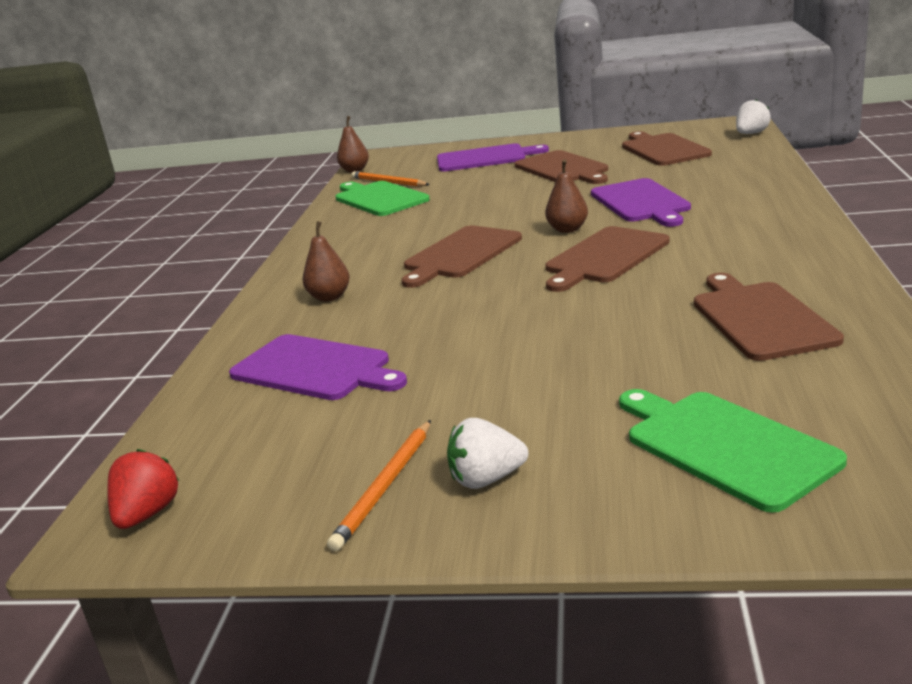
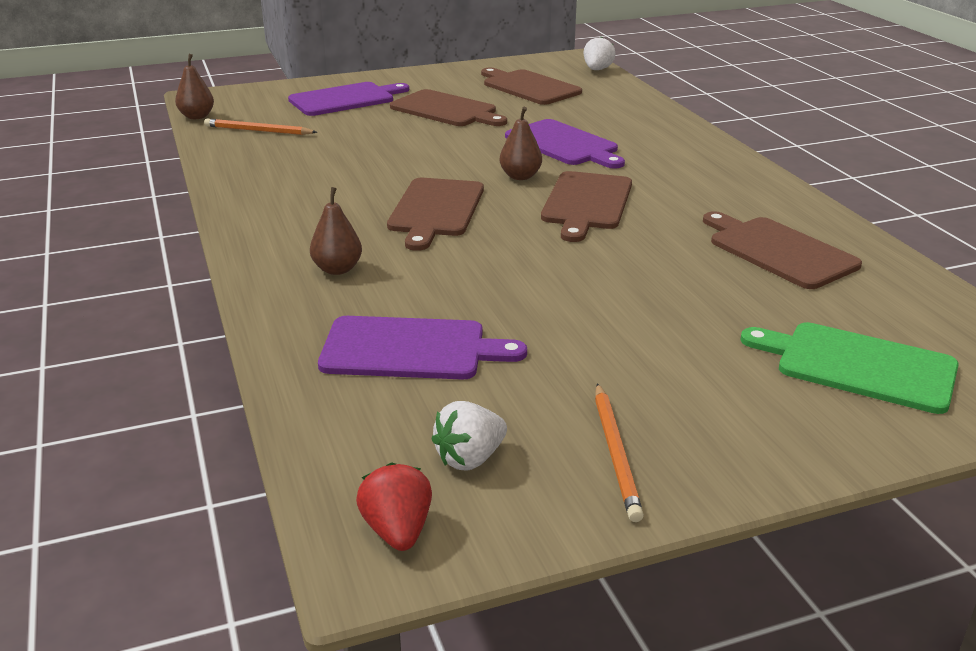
camera: 30 degrees left, 5 degrees up
(379, 198) = (268, 150): green cutting board -> none
(486, 479) = (700, 429): white strawberry -> white strawberry (470, 458)

